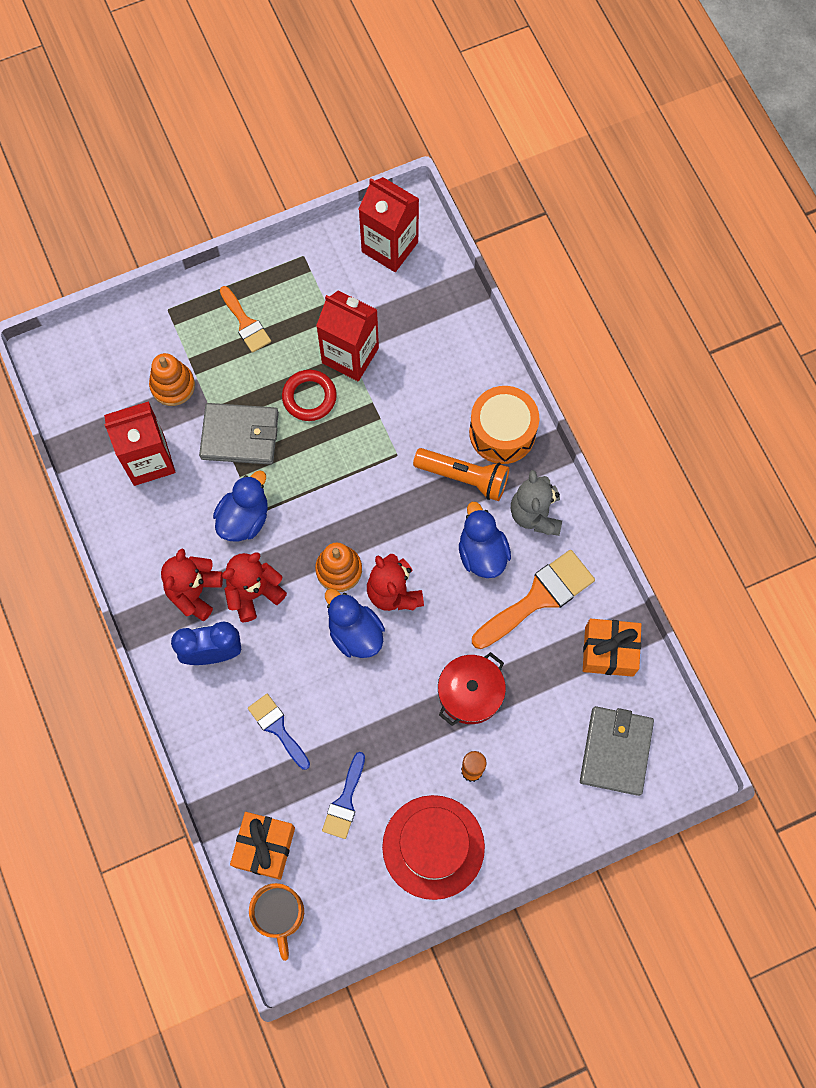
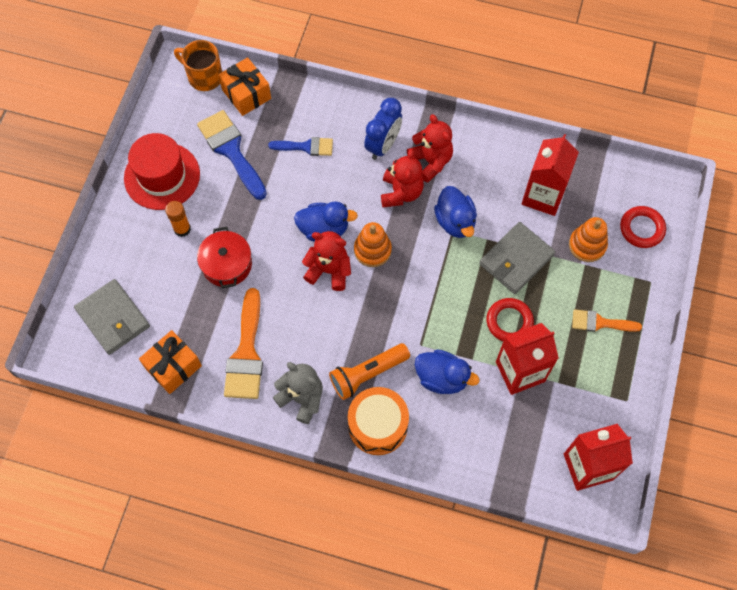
camera: 130 degrees right, 5 degrees down
(115, 351) = (641, 229): none -> red ring
(345, 801) = (231, 151): blue brush -> blue brush, size x1.67
(482, 553) = (306, 343): blue duck -> blue duck (442, 378)

